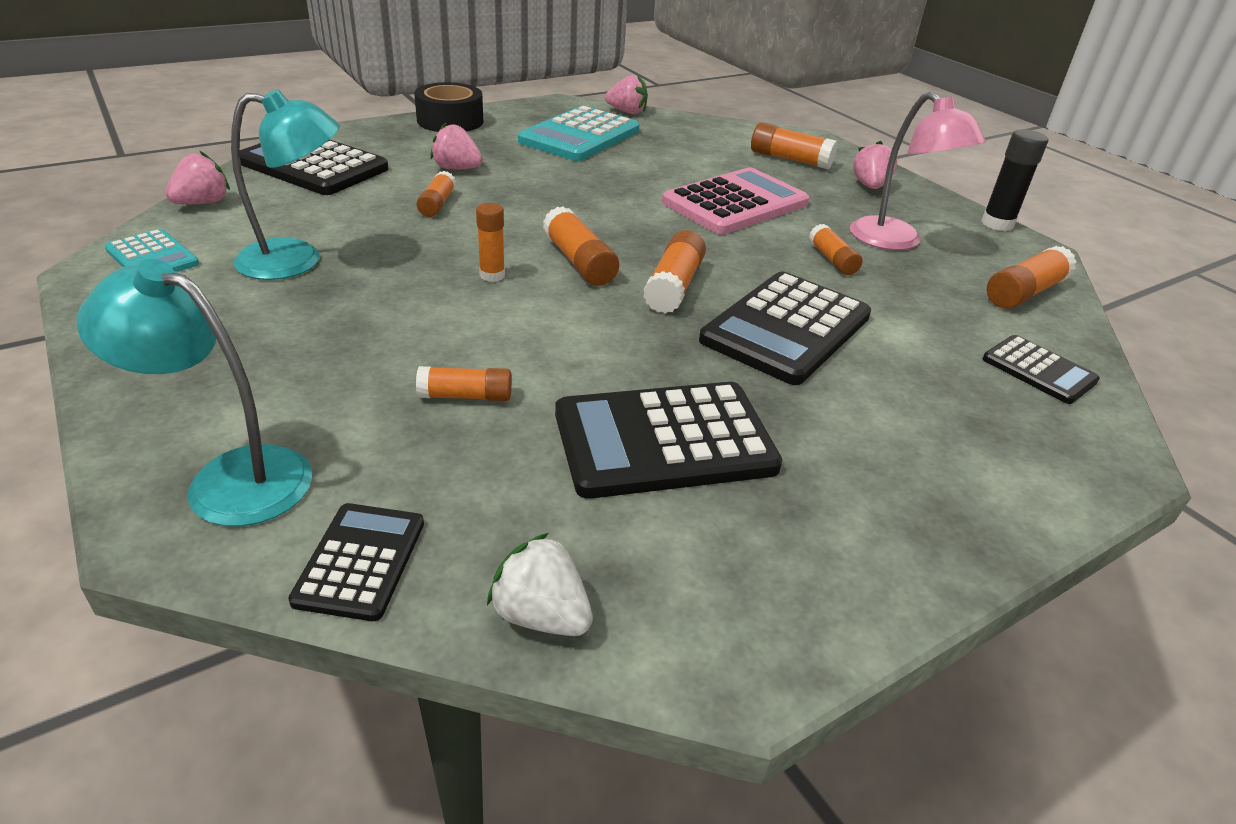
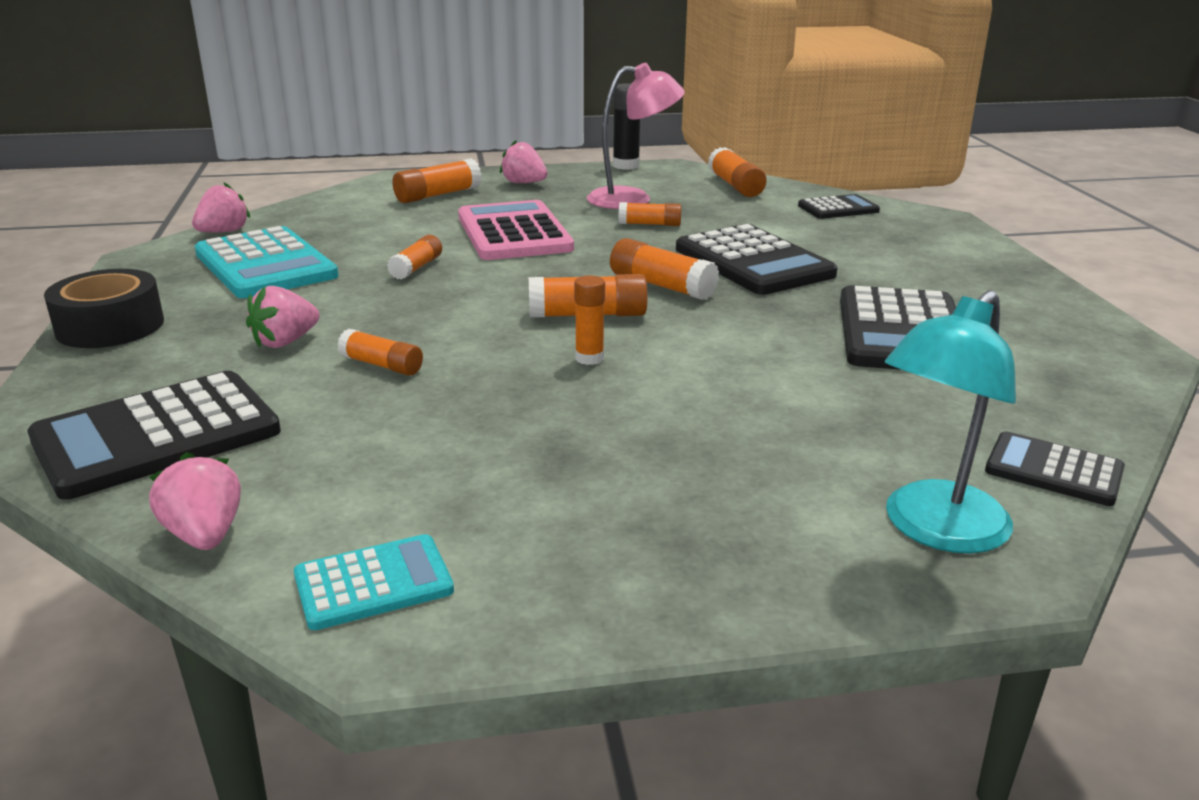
camera: 65 degrees left, 10 degrees down
(297, 260) = (472, 467): turquoise lamp -> none
(466, 396) = (818, 399): orange glue stick -> orange glue stick (416, 267)
(541, 615) = (1105, 407): white strawberry -> none

